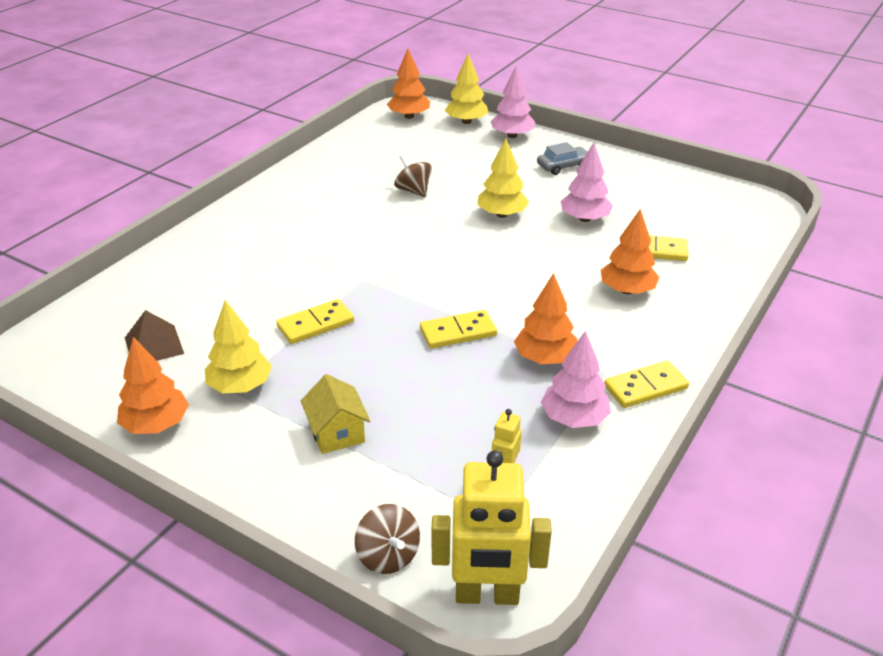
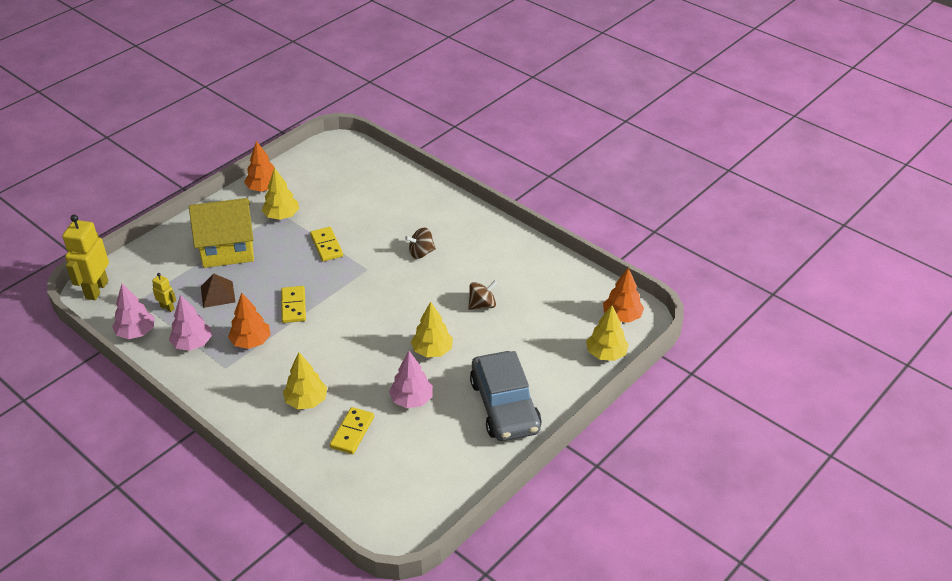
camera: 100 degrees right, 5 degrees up
(154, 345) = (331, 185): brown pyramid -> brown pyramid (217, 294)
(337, 432) = (227, 249): yellow house -> yellow house, size x1.94
(388, 556) = (137, 260): brown spinning top -> brown spinning top (421, 253)
(512, 136) = (572, 381): pink tree -> pink tree (136, 332)
(563, 166) = (505, 406): grey car -> grey car, size x2.14
(627, 290) = (306, 401): orange tree -> yellow tree
(645, 387) = (202, 383): yellow domino -> none

